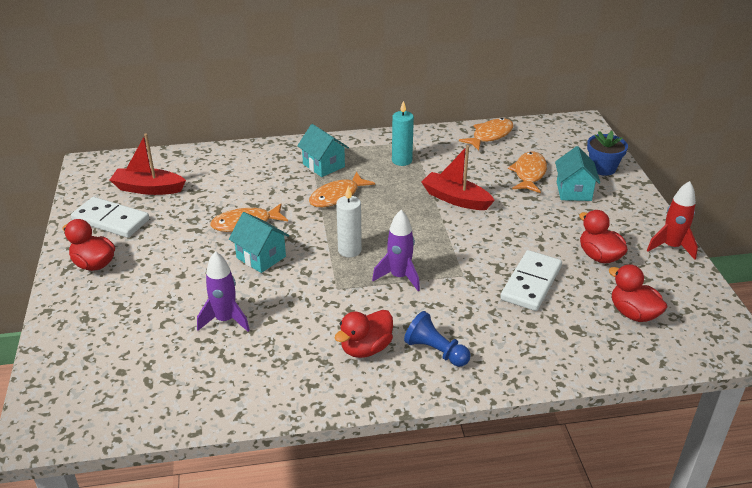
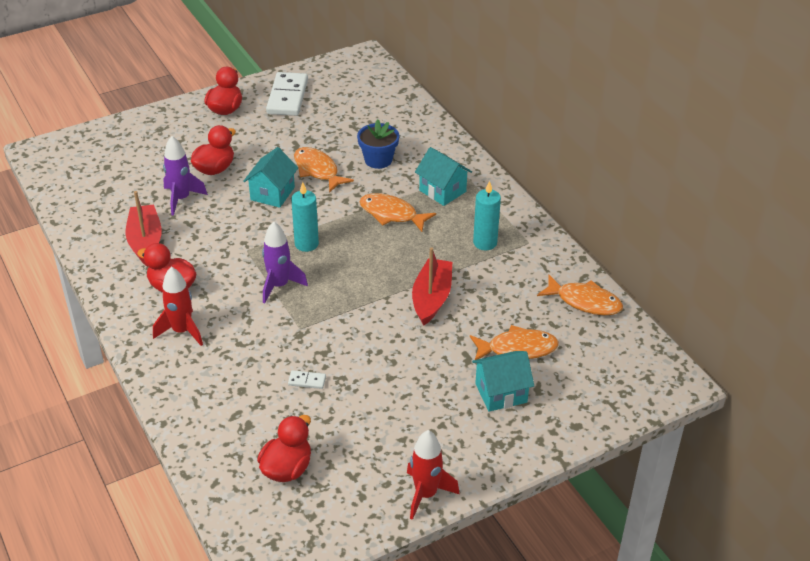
camera: 70 degrees right, 5 degrees up
(148, 189) = (343, 100): red boat -> red boat (145, 242)
(323, 165) = (442, 191): turquoise house -> turquoise house turned 75 degrees counterclockwise
(349, 250) = (306, 244): white candle -> turquoise candle
(435, 351) = (182, 331): blue pawn -> red rocket
(531, 283) = (307, 381): white domino -> white domino, size x0.42
(599, 256) = (378, 430): red duck -> red duck (215, 169)
(602, 168) = (570, 414): blue flower pot -> blue flower pot (378, 160)

